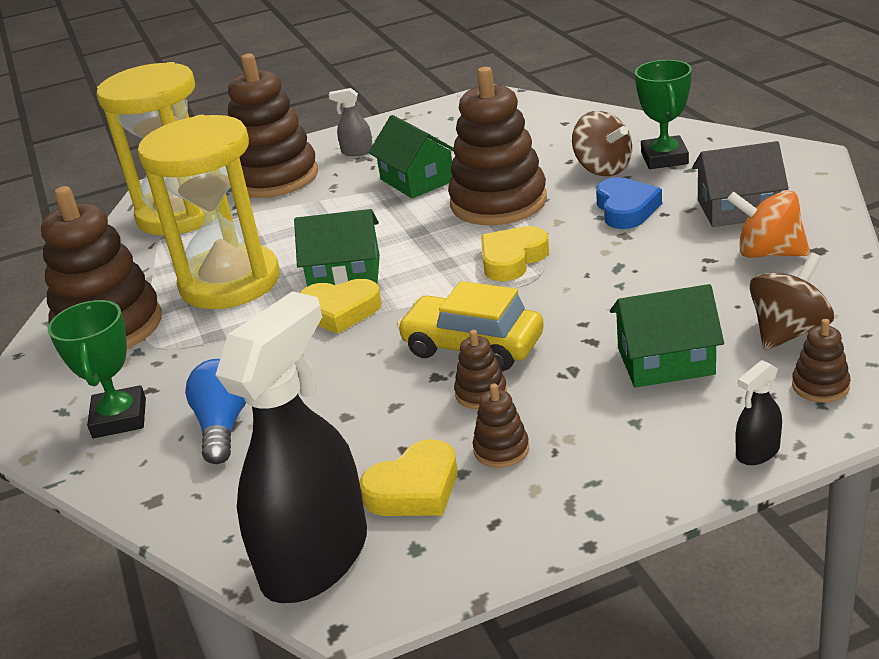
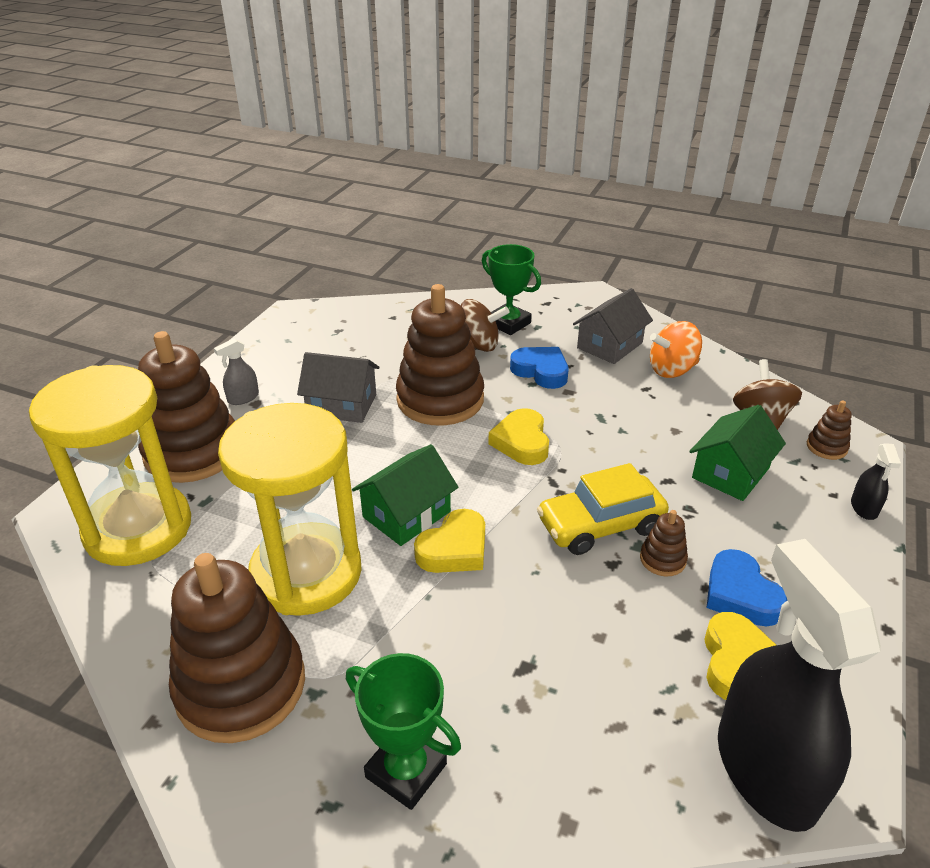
camera: 50 degrees left, 5 degrees up
(223, 426) = (517, 711): blue light bulb -> none
(417, 180) = (342, 405): green house -> grey house
(501, 449) = (740, 594): brown stacking toy -> blue heart

